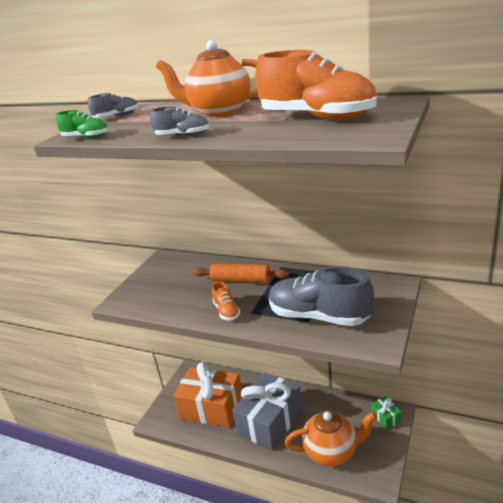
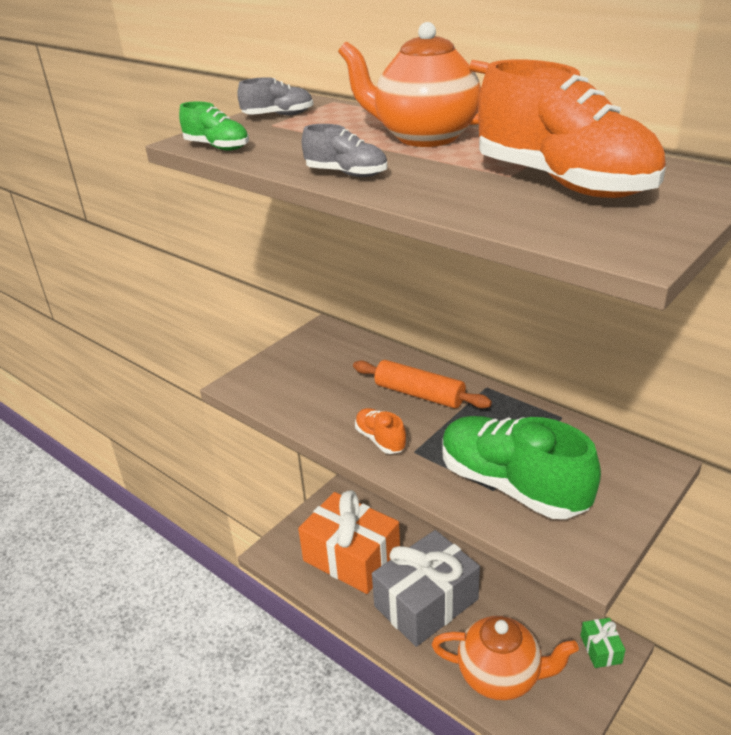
camera: 15 degrees right, 5 degrees up
(226, 311) = (380, 440): orange shoe -> orange shoe turned 150 degrees clockwise
(319, 316) = (512, 486): grey shoe -> green shoe

